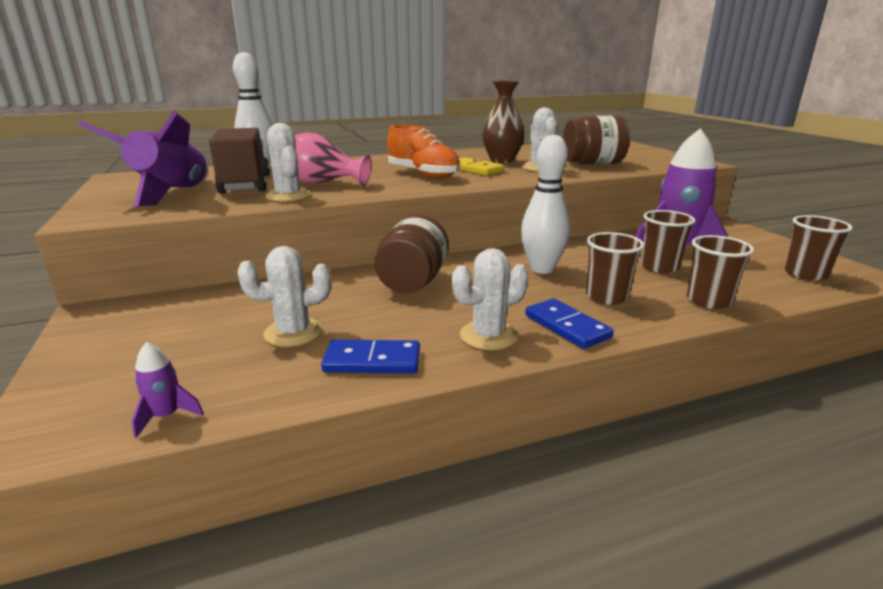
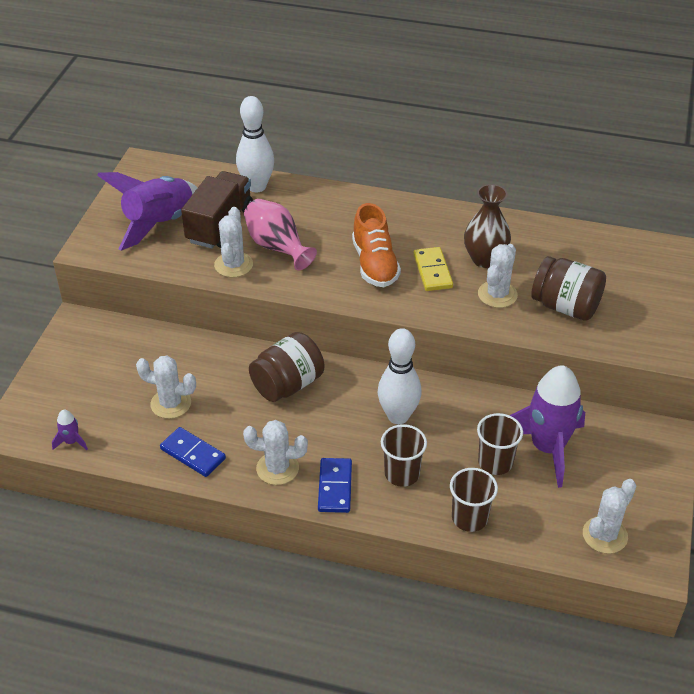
camera: 35 degrees right, 20 degrees up
(805, 274) = (605, 535): brown cup -> white cactus

